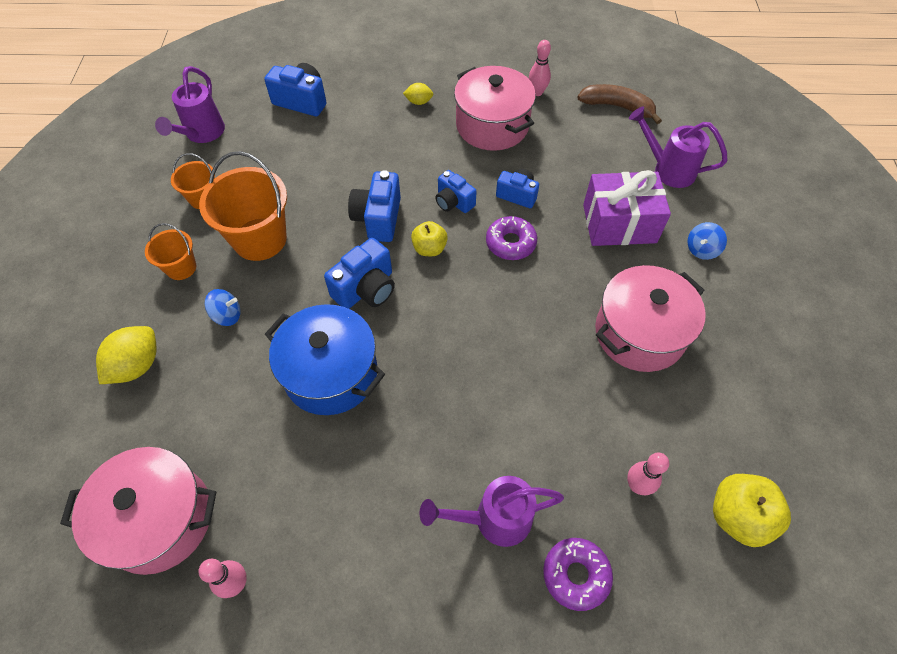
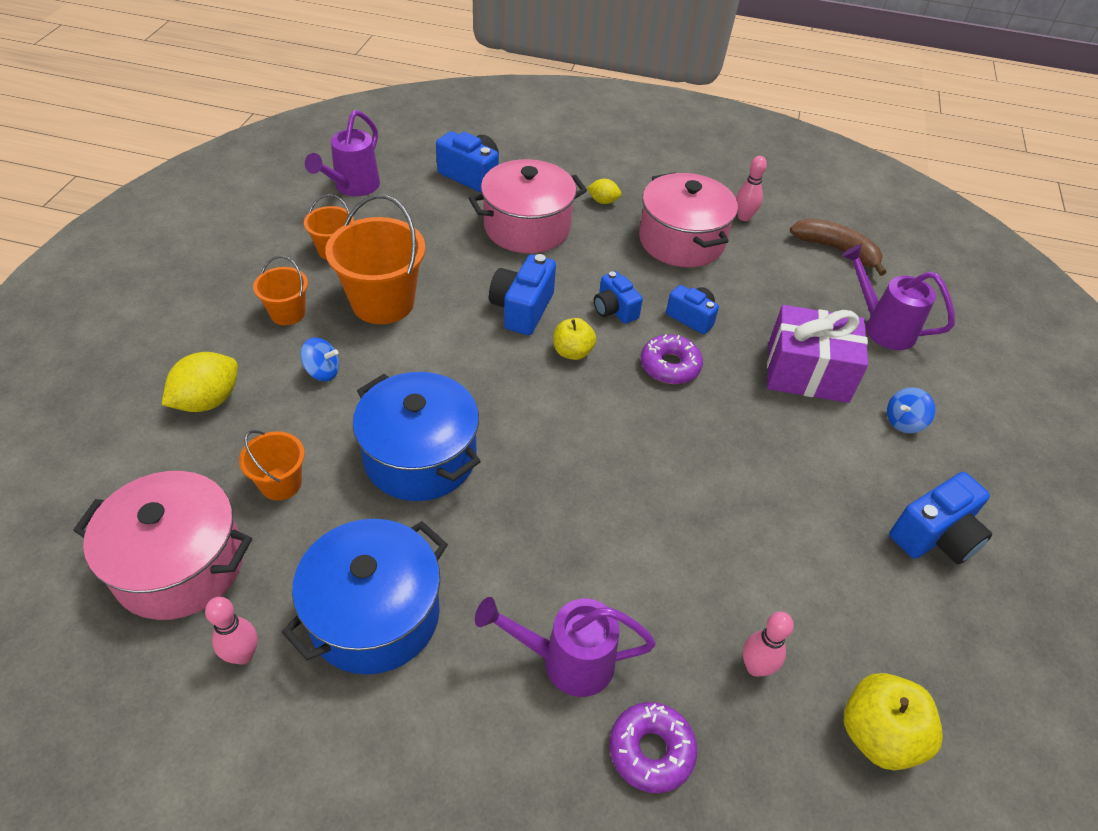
camera: 10 degrees right, 10 degrees down
(222, 425) = (281, 483): none -> orange bucket
(333, 520) = (374, 615): none -> blue pot
(366, 289) = (487, 378): blue camera -> blue camera (935, 536)
(639, 333) = (802, 496): pink pot -> pink pot (527, 227)

